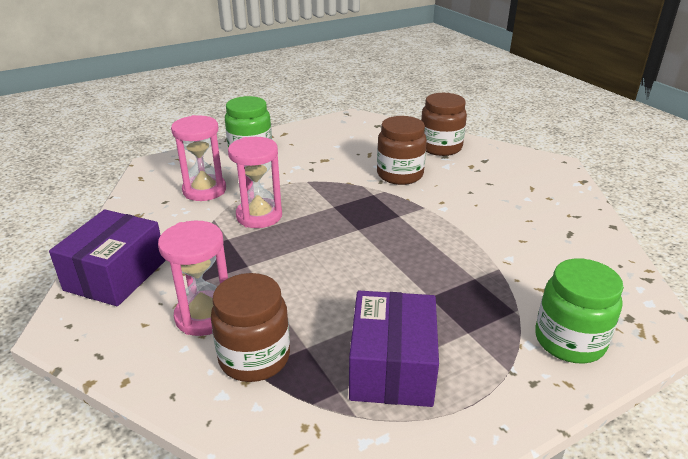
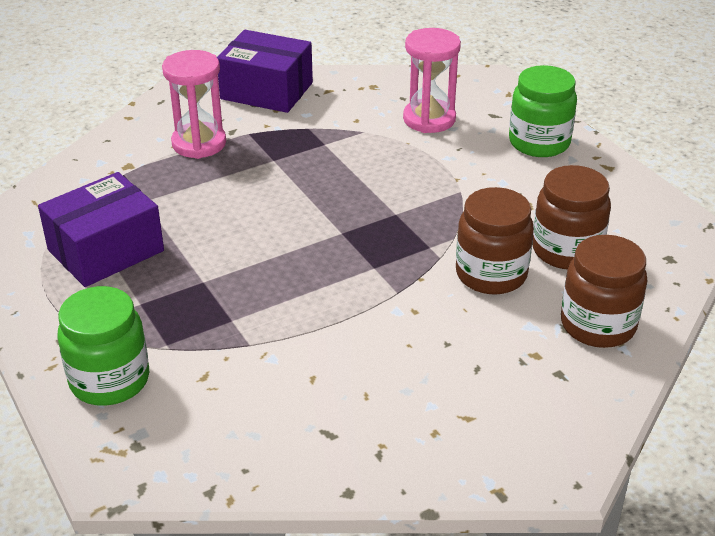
camera: 90 degrees right, 5 degrees up
(254, 357) = (138, 174): brown jar -> brown jar (566, 250)
(259, 216) = (372, 161): pink hourglass -> none
(392, 367) = (106, 250): purple box -> purple box turned 45 degrees counterclockwise

